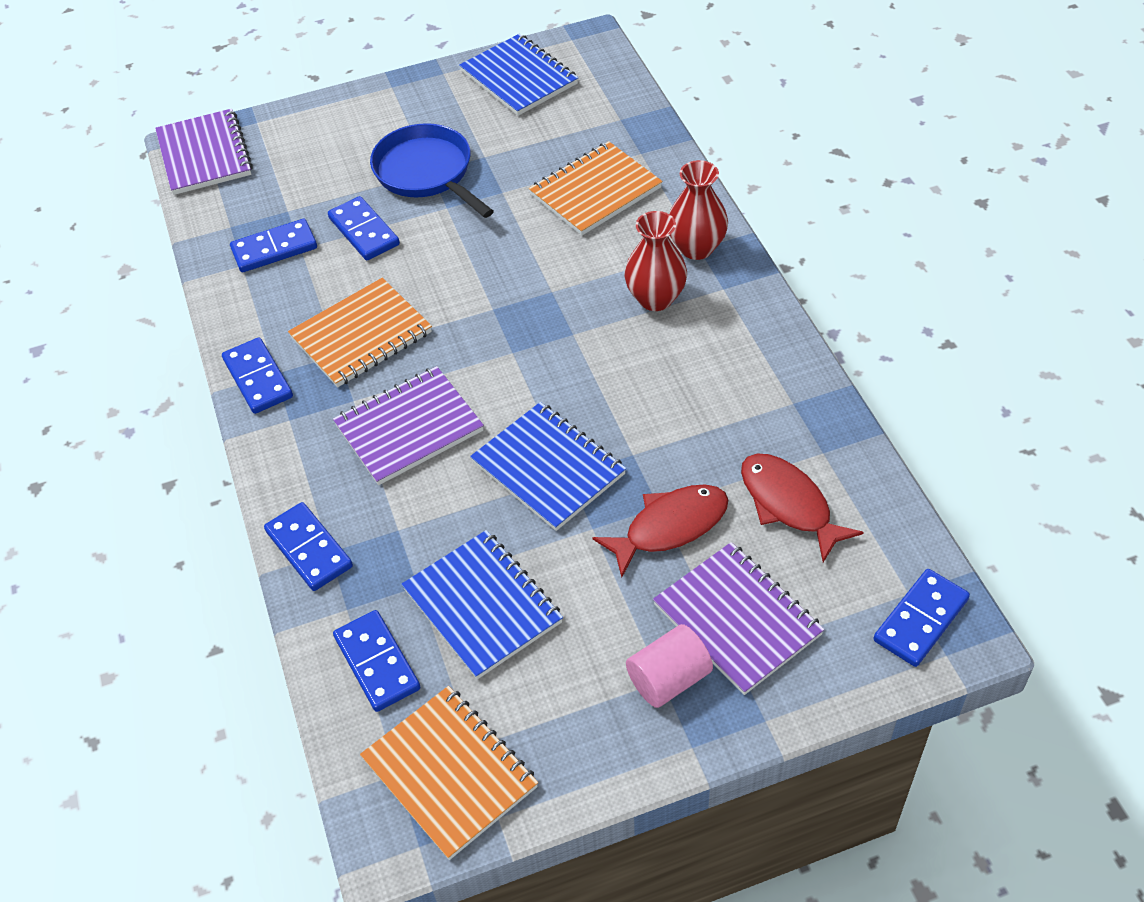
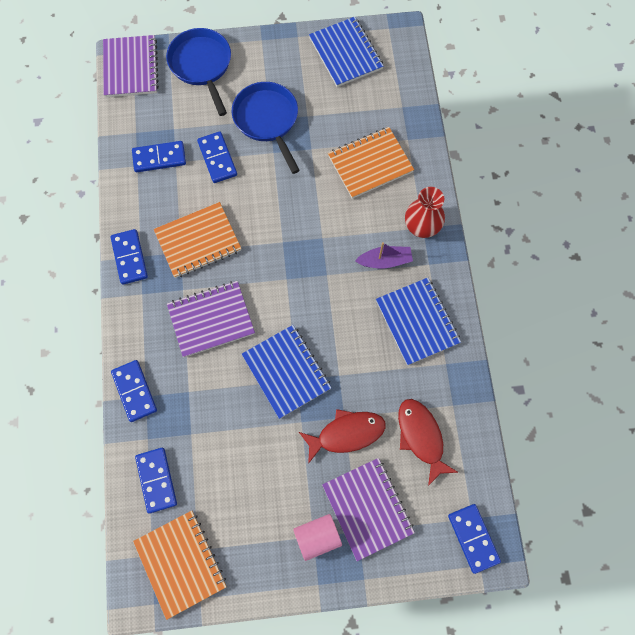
camera: 10 degrees right, 20 degrees up
(311, 131) = (202, 65): none -> blue pan
(482, 606) = (224, 458): blue notebook -> blue notebook (417, 322)
(655, 298) = (384, 261): red vase -> purple boat
(920, 620) = (473, 538): blue domino -> blue domino turned 75 degrees counterclockwise

